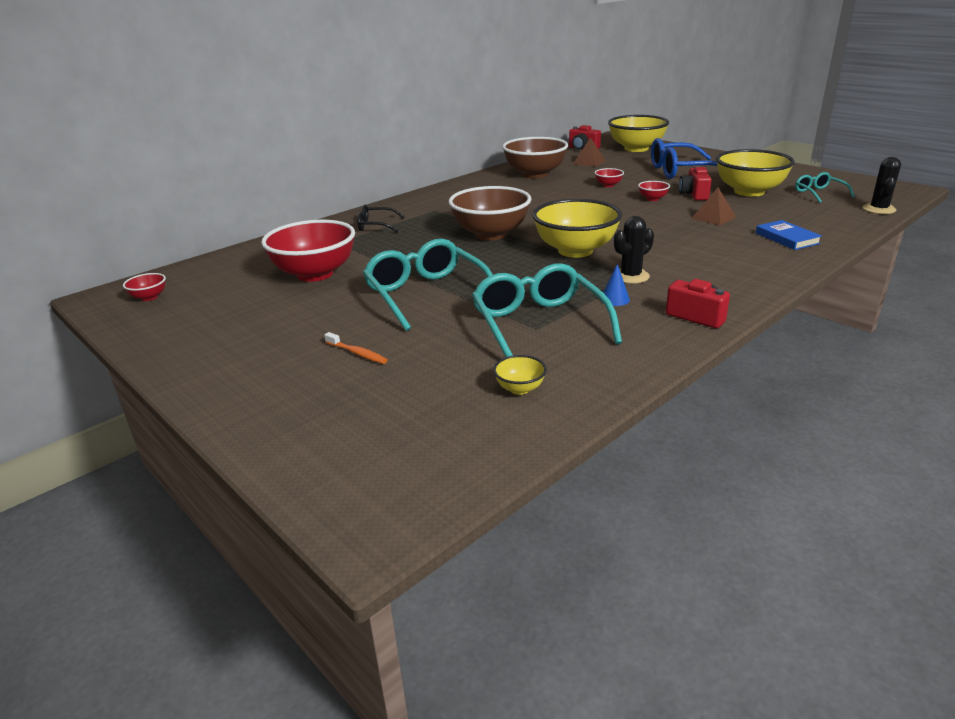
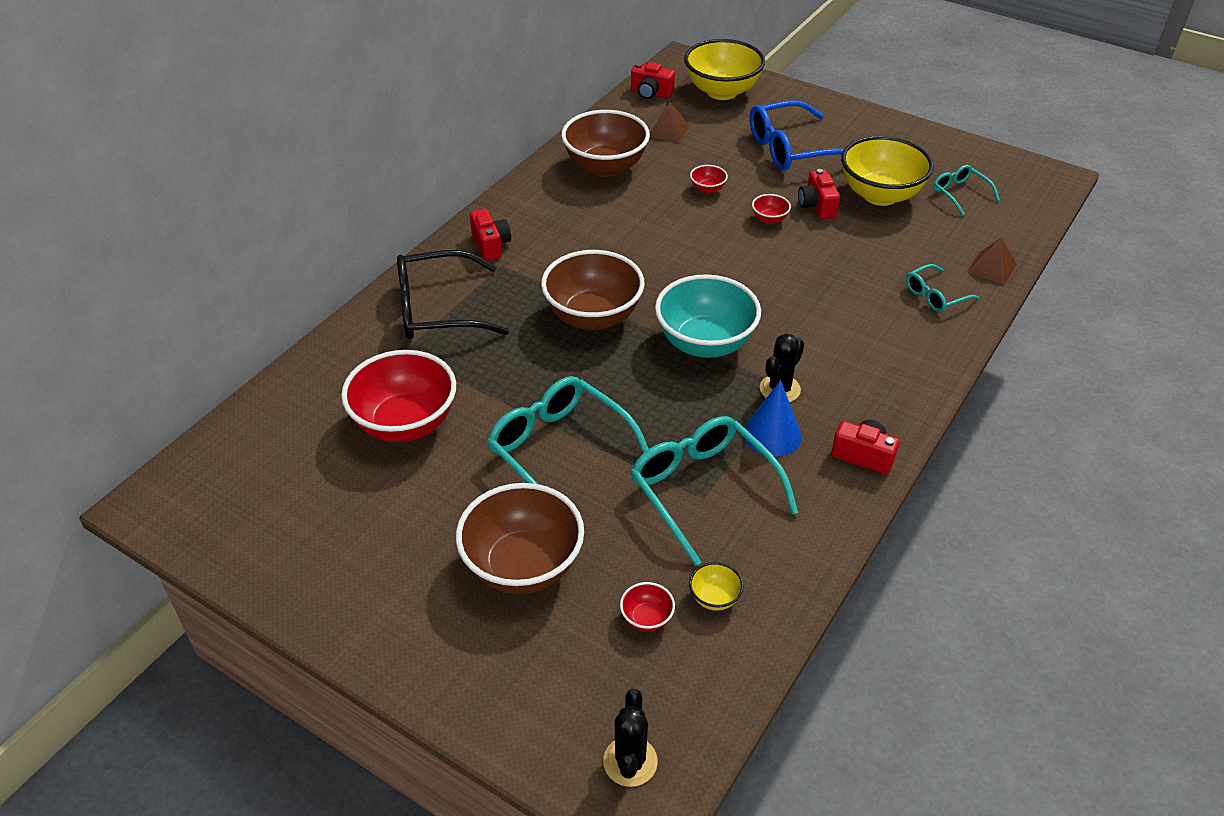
camera: 15 degrees left, 15 degrees up
(149, 297) = (213, 495): red bowl -> red bowl (646, 618)
(357, 353) = (523, 566): orange toothbrush -> brown bowl
(376, 226) = (438, 309): black glasses -> black glasses, size x1.91
(432, 201) = (491, 245): none -> red camera
(575, 251) = (705, 343): yellow bowl -> turquoise bowl
(614, 299) = (772, 434): blue cone -> blue cone, size x1.79
(713, 217) = (848, 257): brown pyramid -> brown pyramid (992, 268)
(787, 238) = (935, 296): blue book -> turquoise glasses
(879, 209) = (1027, 225): black cactus -> black cactus (630, 761)

